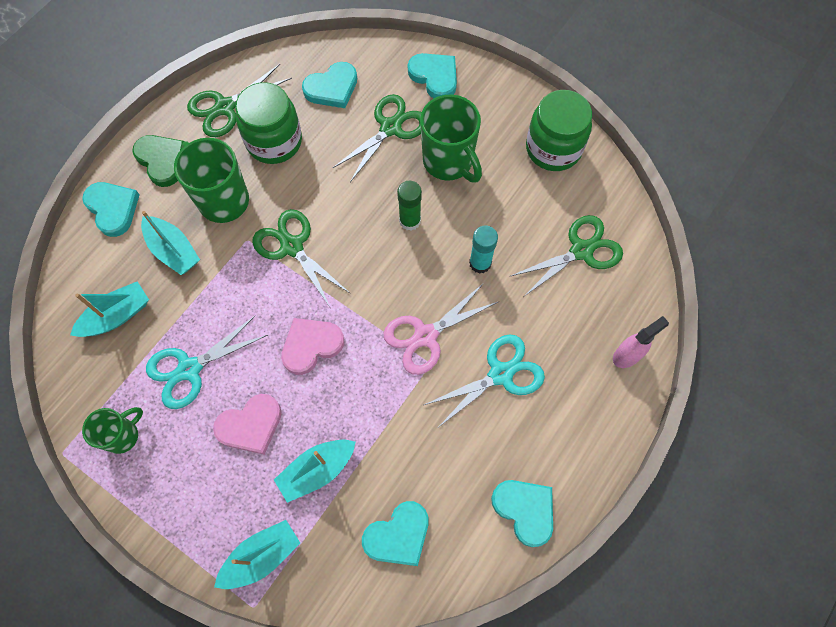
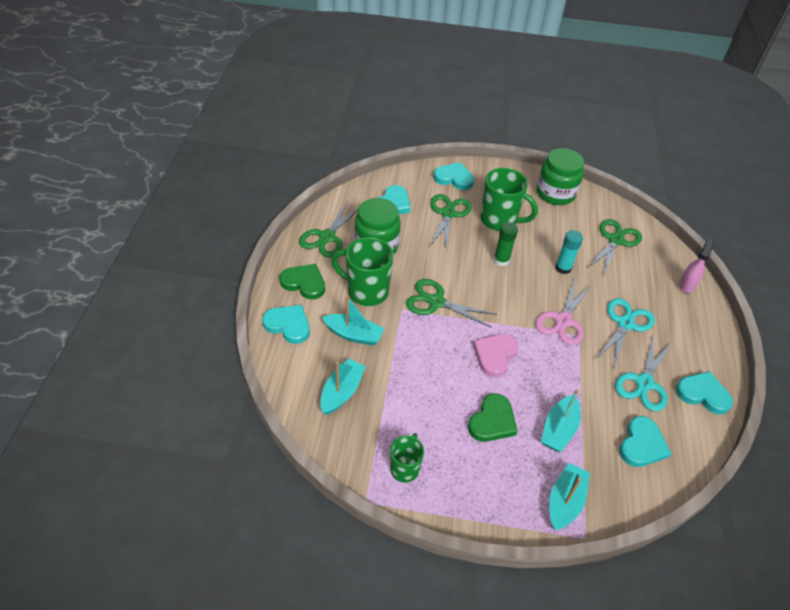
camera: 30 degrees left, 20 degrees down
(189, 369) = (422, 404): turquoise scissors -> turquoise scissors (644, 383)
(250, 425) = (492, 421): pink heart -> green heart

